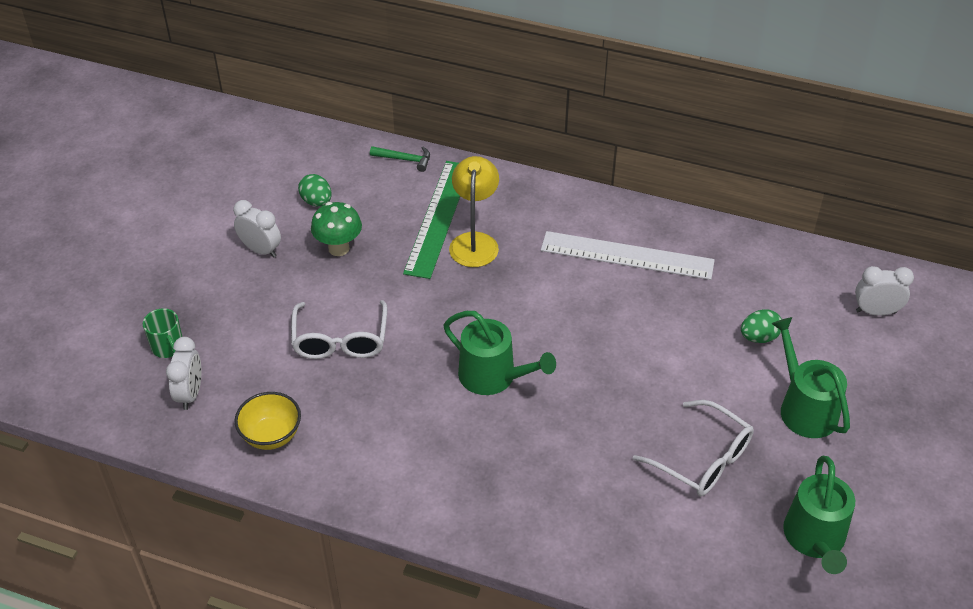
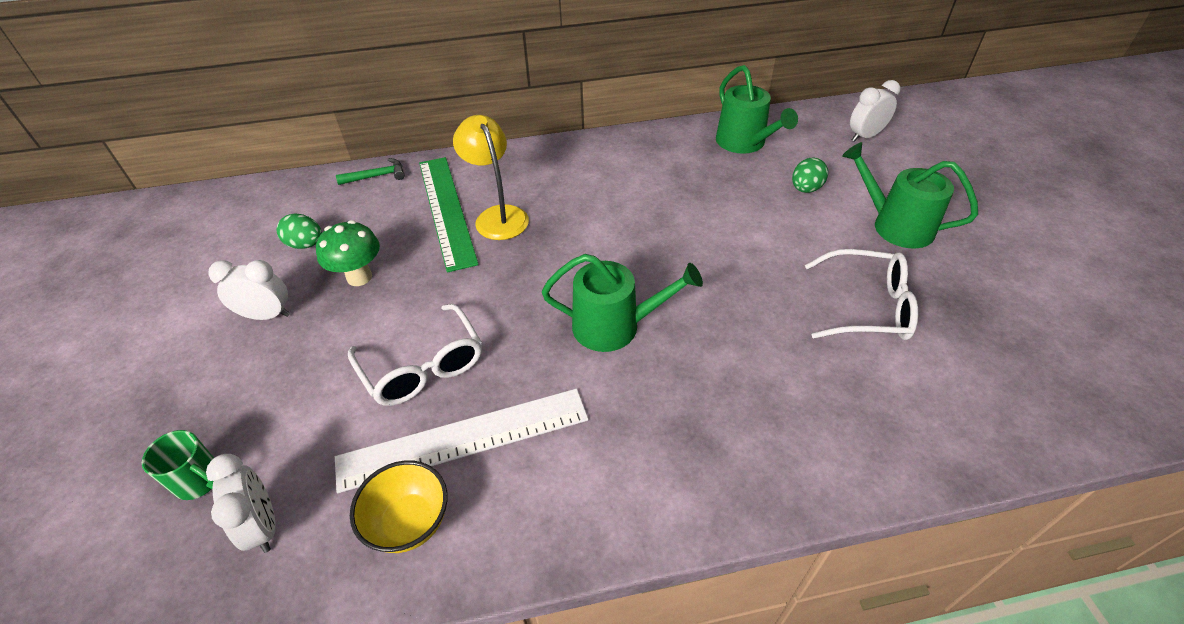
camera: 30 degrees left, 0 degrees up
(627, 256) = (643, 173): white ruler -> white ruler (464, 439)
(815, 539) = (1023, 328): green watering can -> green watering can (744, 143)

